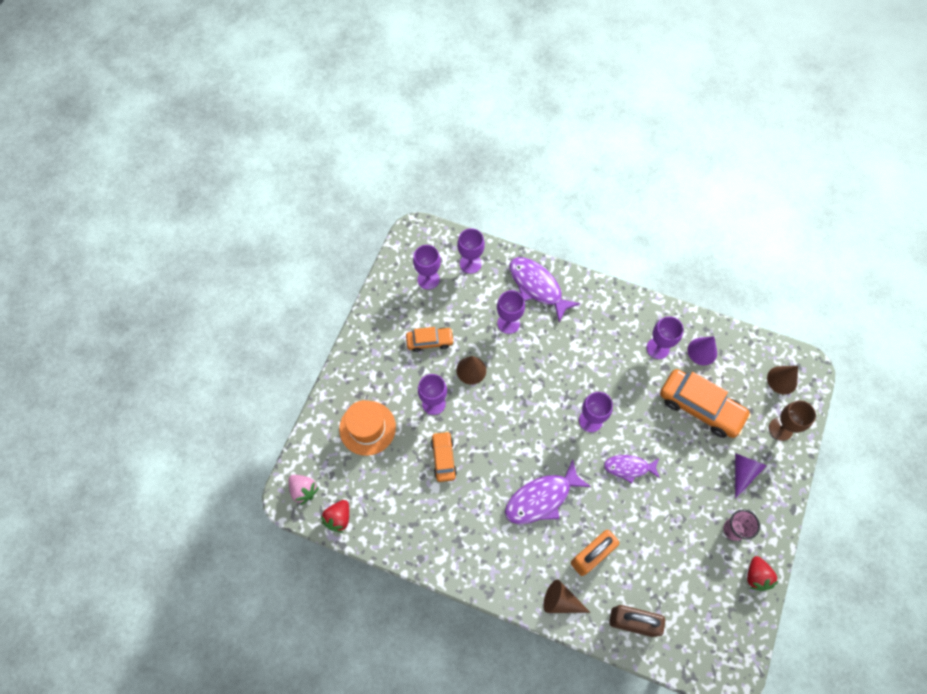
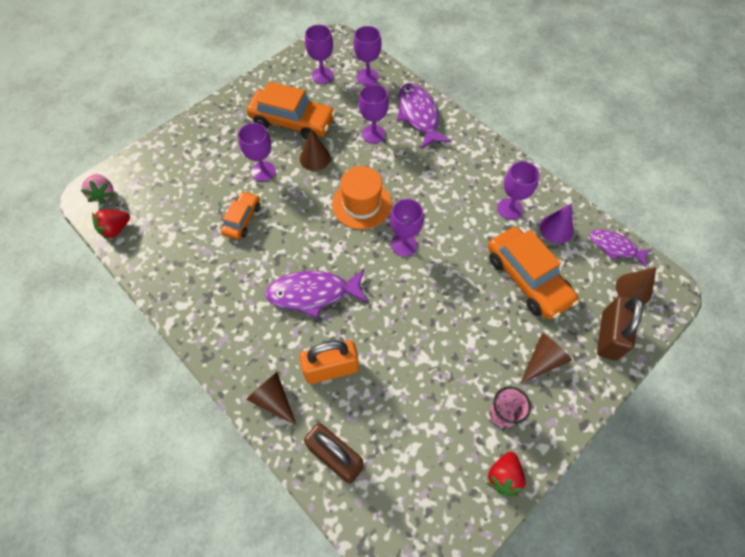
camera: 25 degrees right, 5 degrees down
(367, 428) = (192, 167): orange hat -> orange hat (361, 204)
(430, 341) = (292, 122): orange car -> orange car, size x1.78
(629, 468) = (419, 303): purple fish -> purple fish (615, 247)
(743, 472) = (543, 360): purple cone -> brown cone
(780, 429) = (608, 336): brown goblet -> brown padlock

